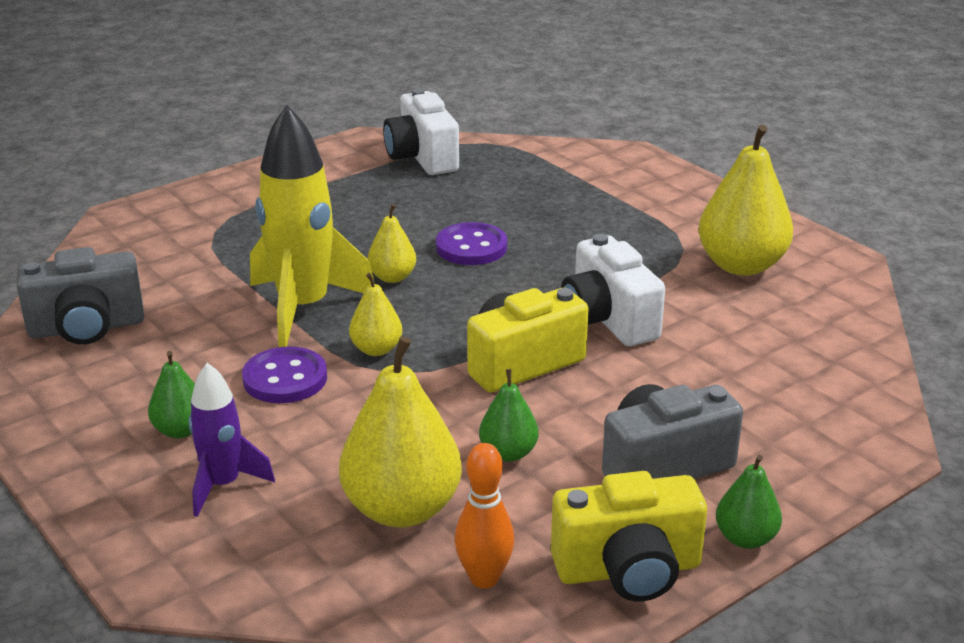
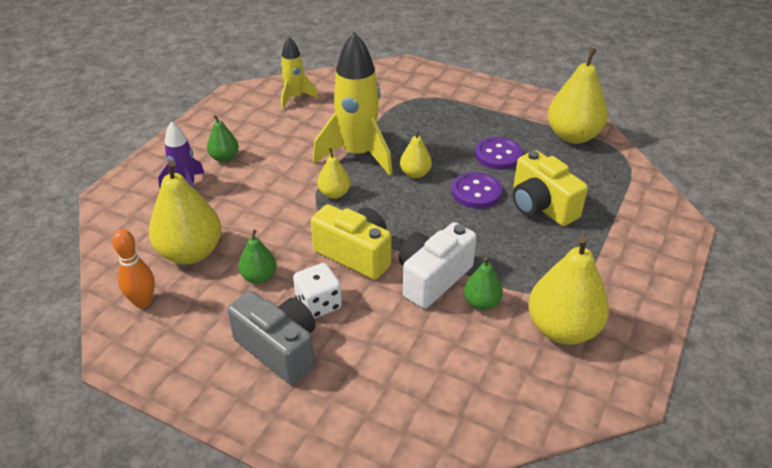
camera: 65 degrees right, 10 degrees up
(87, 328) = (295, 98): grey camera -> yellow rocket
(285, 378) = (287, 173): purple button -> purple button (498, 155)
(422, 157) = (573, 136): white camera -> yellow pear
(598, 414) = (318, 304): none -> white dice
(628, 570) = (168, 360): yellow camera -> yellow camera (541, 206)
(745, 538) = (218, 409): green pear -> green pear (481, 303)

